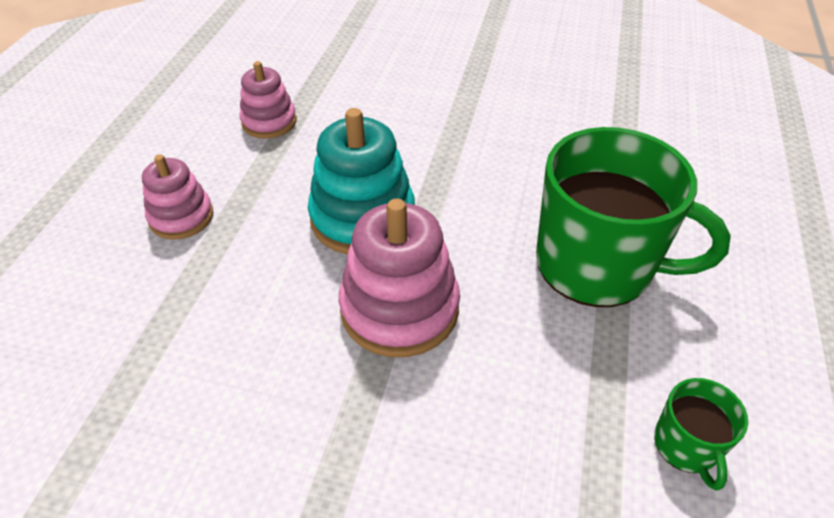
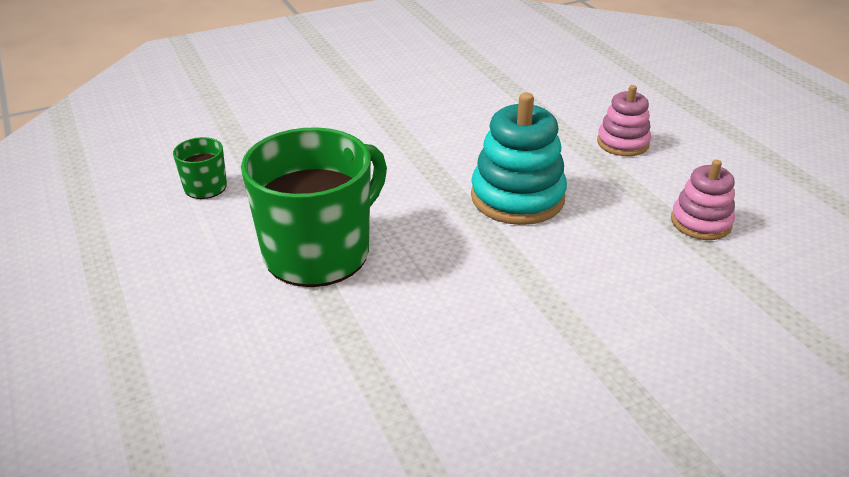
camera: 140 degrees right, 10 degrees down
(399, 309) = (425, 167): pink stacking toy -> none
(597, 265) = (319, 251): green mug -> green mug turned 150 degrees clockwise

